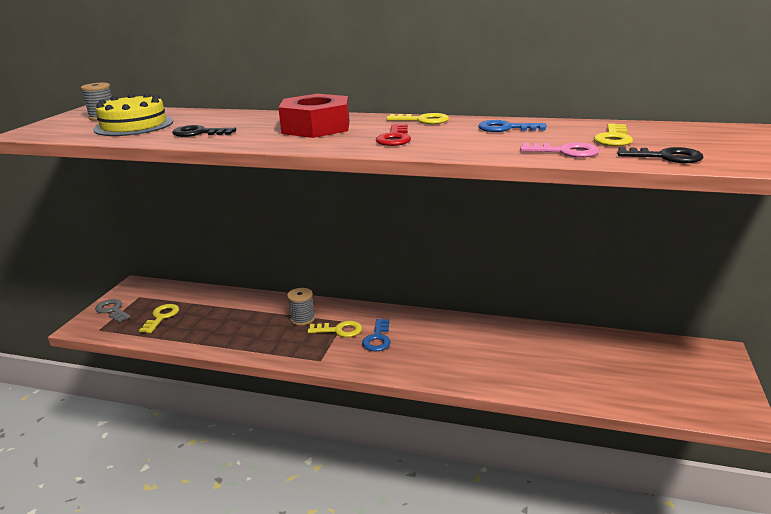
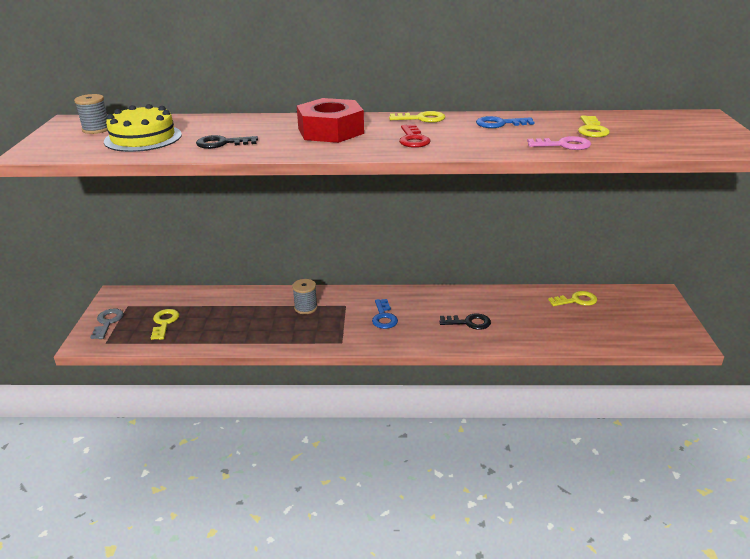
camera: 15 degrees left, 5 degrees up
(112, 310) = (108, 322): grey key -> grey key turned 60 degrees clockwise
(339, 330) = (345, 314): yellow key -> yellow key (576, 300)
(665, 157) = (641, 145): black key -> black key (469, 322)

